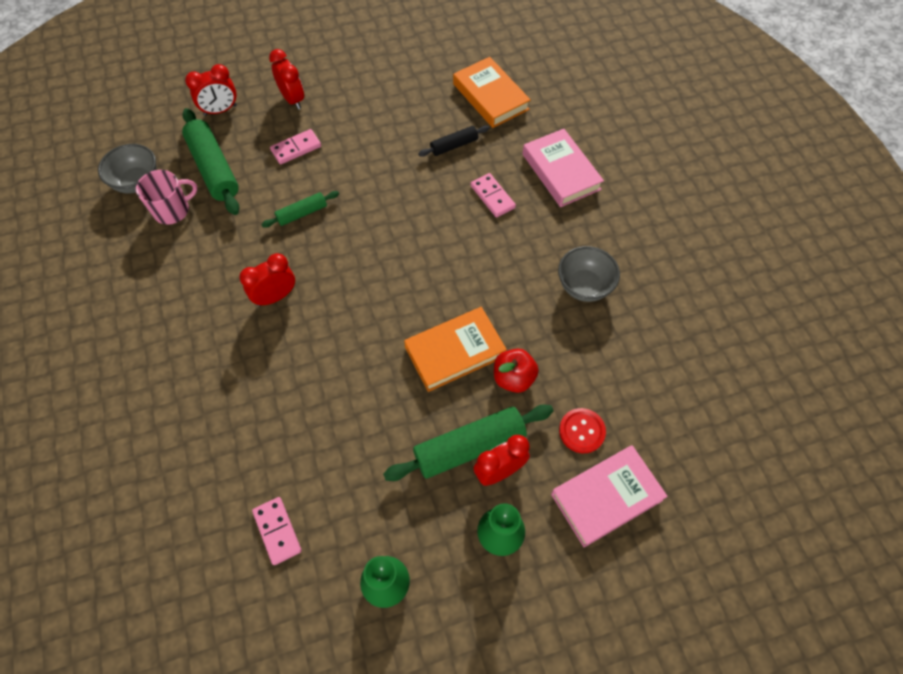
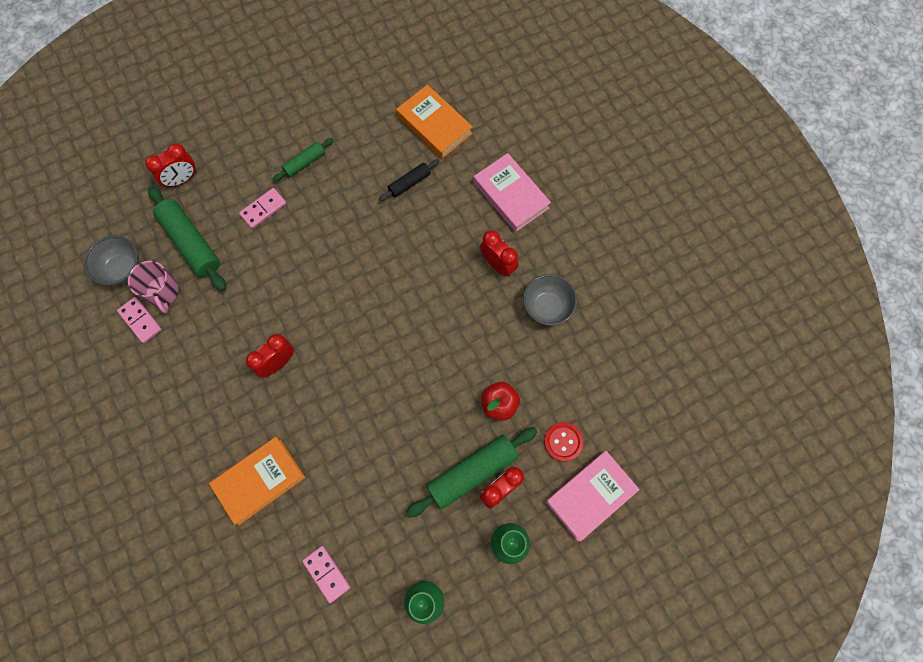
camera: 10 degrees left, 10 degrees up
(172, 210) = (163, 292): pink mug -> pink mug turned 105 degrees clockwise
(292, 99) = (248, 156): red clock -> red clock (497, 265)
(302, 213) = (283, 276): green rolling pin -> green rolling pin (304, 162)
(455, 351) = (445, 388): orange book -> orange book (259, 480)
(492, 197) = (453, 231): pink domino -> pink domino (140, 321)

